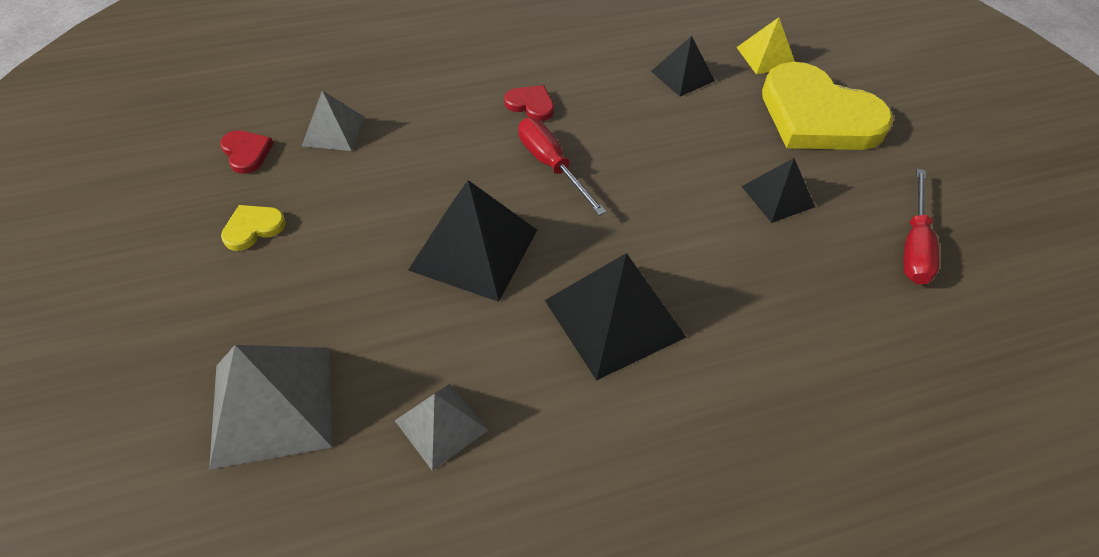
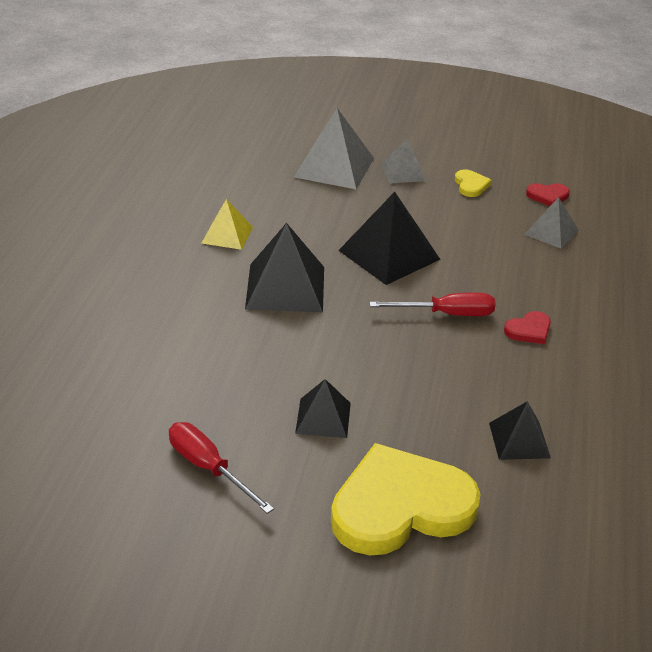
camera: 120 degrees right, 15 degrees down
(441, 425) = (274, 208): grey pyramid -> grey pyramid (403, 172)
(766, 57) = (517, 522): yellow pyramid -> yellow pyramid (227, 235)

